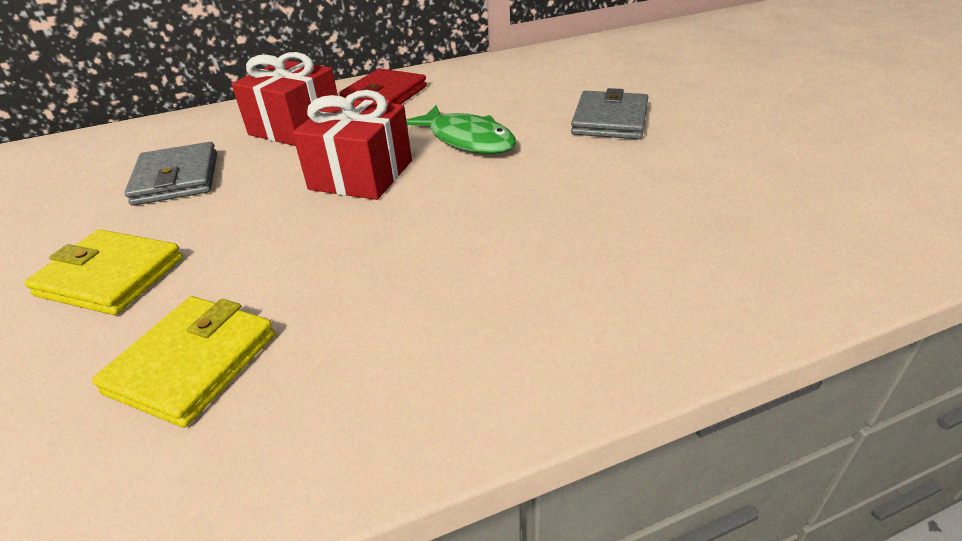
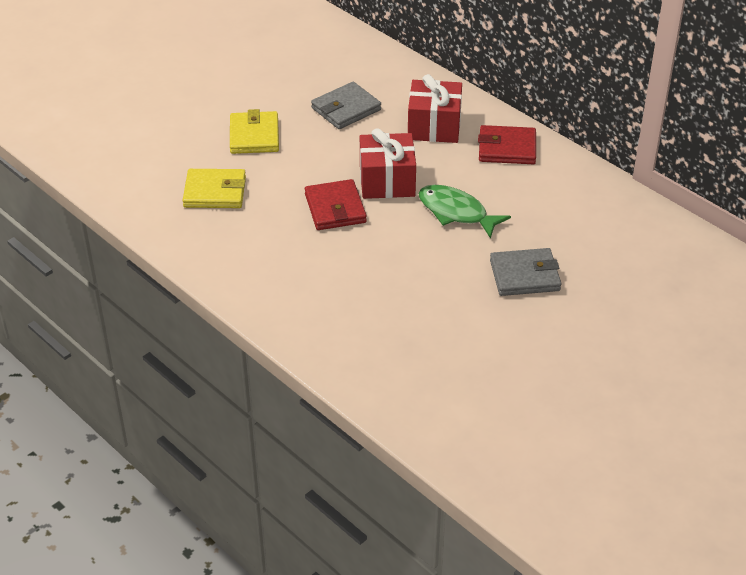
camera: 65 degrees right, 5 degrees up
(376, 228) = (335, 208): none -> red wallet
(467, 140) = (456, 212): green fish -> green fish turned 105 degrees clockwise

